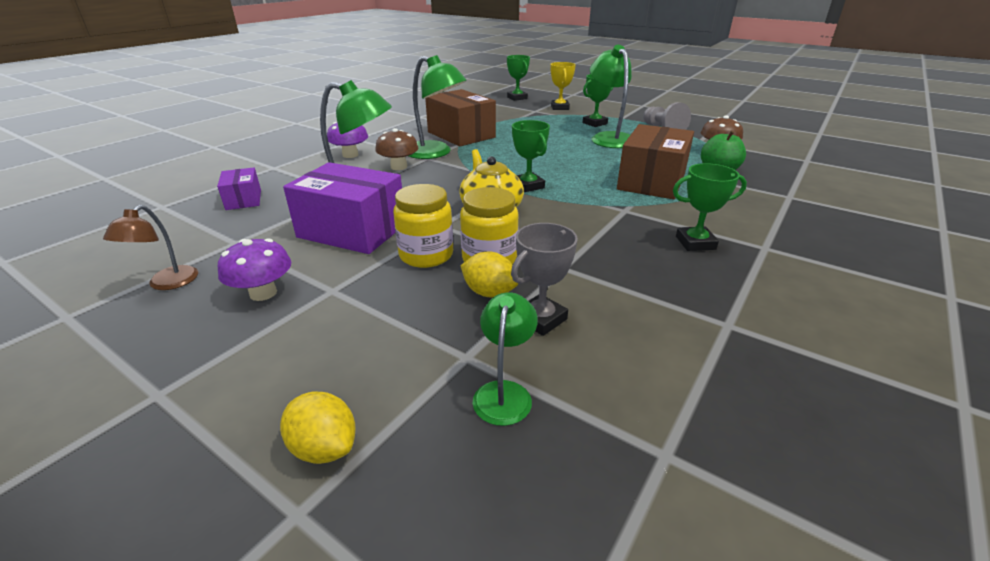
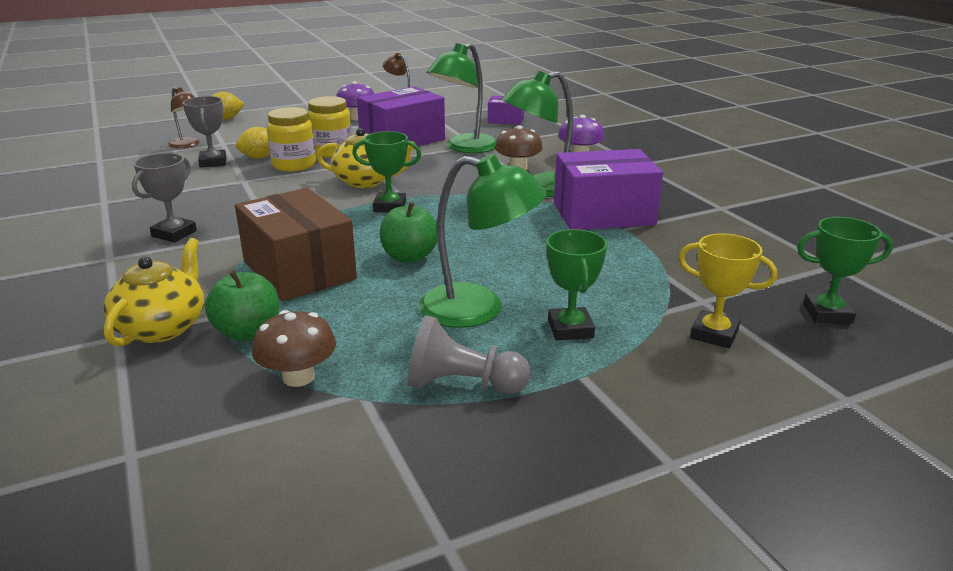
camera: 120 degrees right, 5 degrees down
(461, 135) = (603, 214): brown box -> purple box
(504, 392) = (187, 145): green lamp -> brown lamp
(587, 161) = (409, 257): none -> green apple
(695, 243) = (174, 234): green trophy -> grey trophy
(760, 190) = (162, 327): none -> yellow teapot

